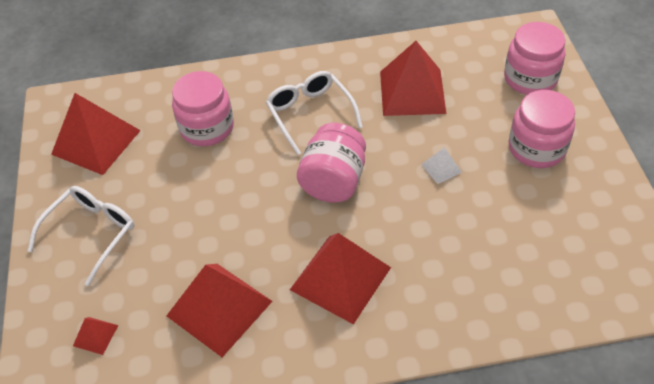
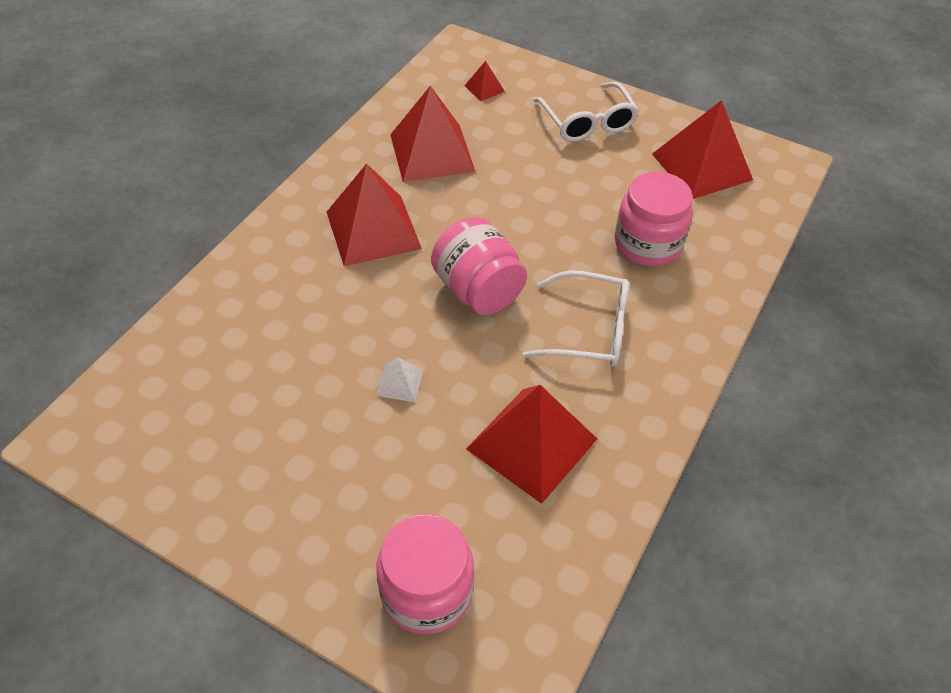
camera: 125 degrees right, 0 degrees up
(536, 148) = (326, 490): pink jar -> none

